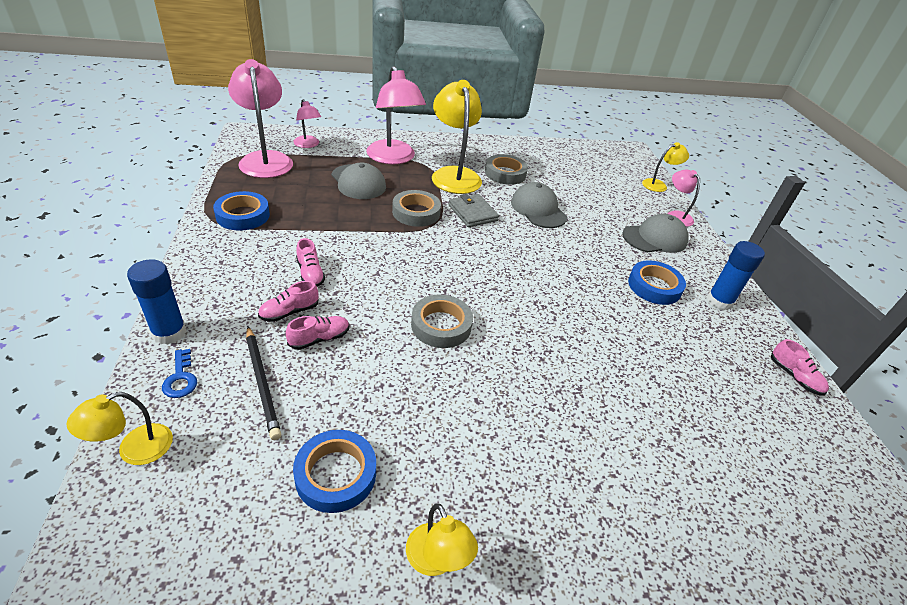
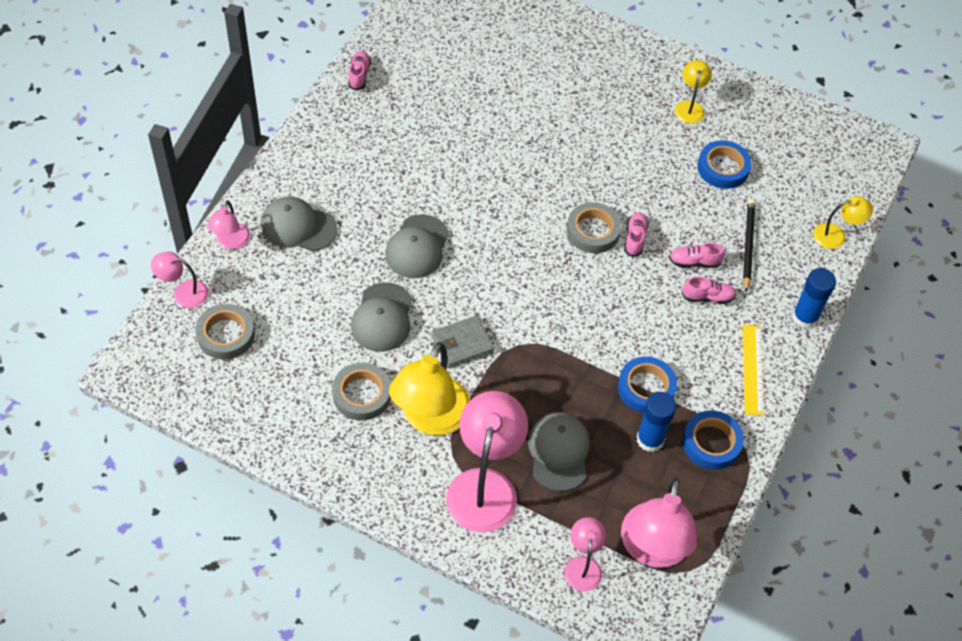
camera: 145 degrees left, 15 degrees up
(180, 378) = (802, 273): blue key -> none
(220, 270) = (752, 369): none -> yellow ruler
(310, 274) = (674, 331): pink shoe -> pink shoe (635, 238)
(416, 212) = (524, 370): grey tape -> grey tape (226, 335)
(472, 213) = (462, 344): grey wallet -> grey wallet turned 60 degrees clockwise
(566, 256) = (417, 247): none -> grey cap
(654, 286) = (371, 182): blue tape -> blue tape (646, 388)
(658, 185) = (183, 292): yellow lamp -> pink lamp
(719, 301) = (330, 144): blue glue stick -> blue glue stick (650, 439)

